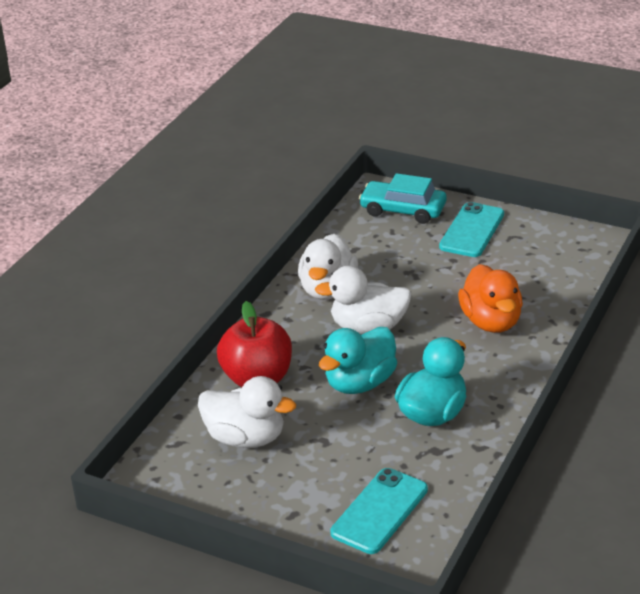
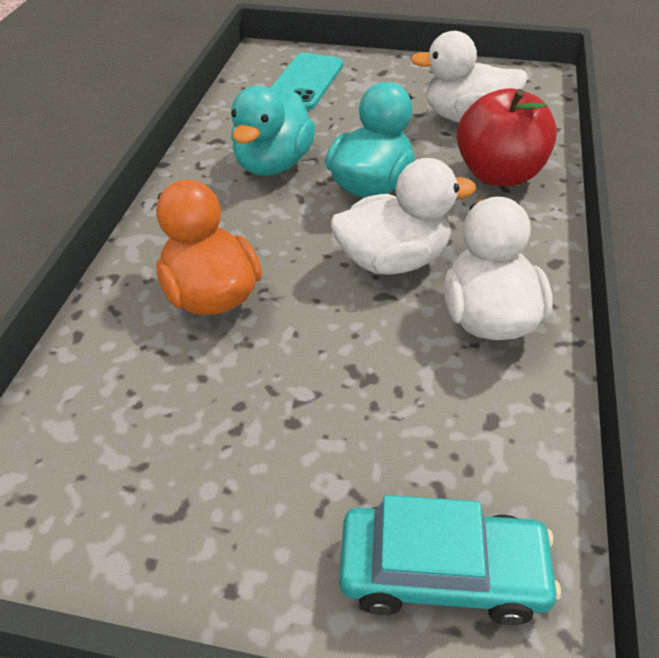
camera: 165 degrees right, 10 degrees up
(472, 230) = (266, 520): turquoise phone -> none

